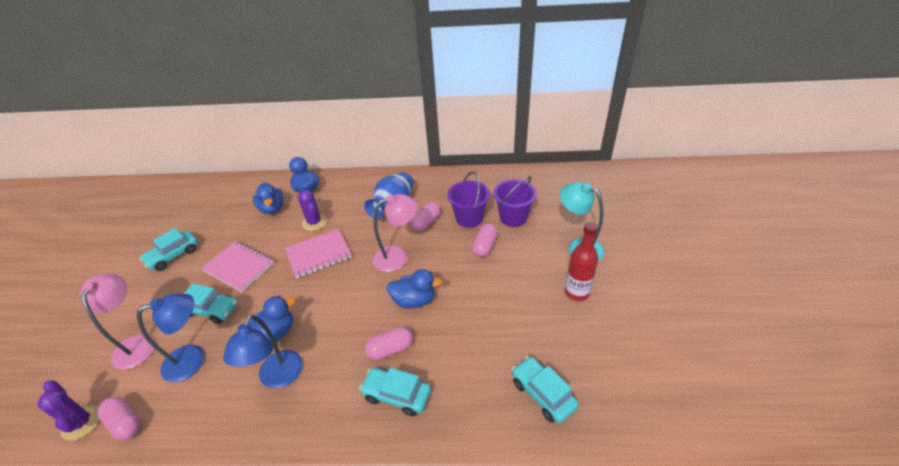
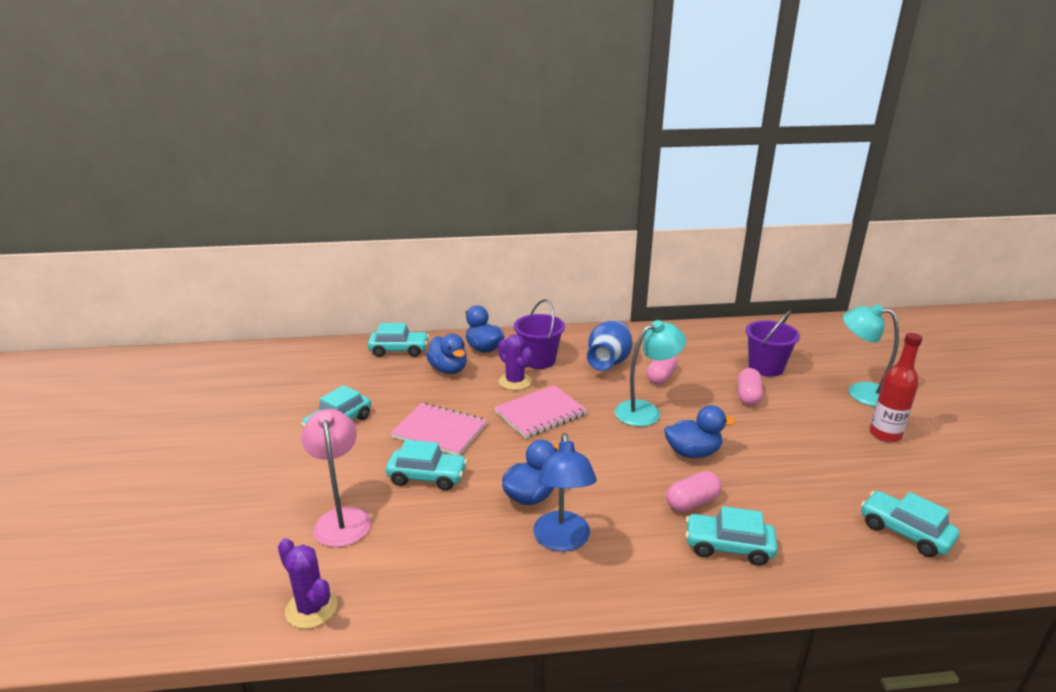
camera: 10 degrees left, 15 degrees down
(125, 423) = (376, 604): pink capsule -> none
(193, 359) = (433, 529): blue lamp -> none
(246, 188) = (399, 350): none -> turquoise car
(398, 257) = (646, 411): pink lamp -> turquoise lamp
(469, 218) = (712, 370): purple bucket -> purple bucket (538, 360)

